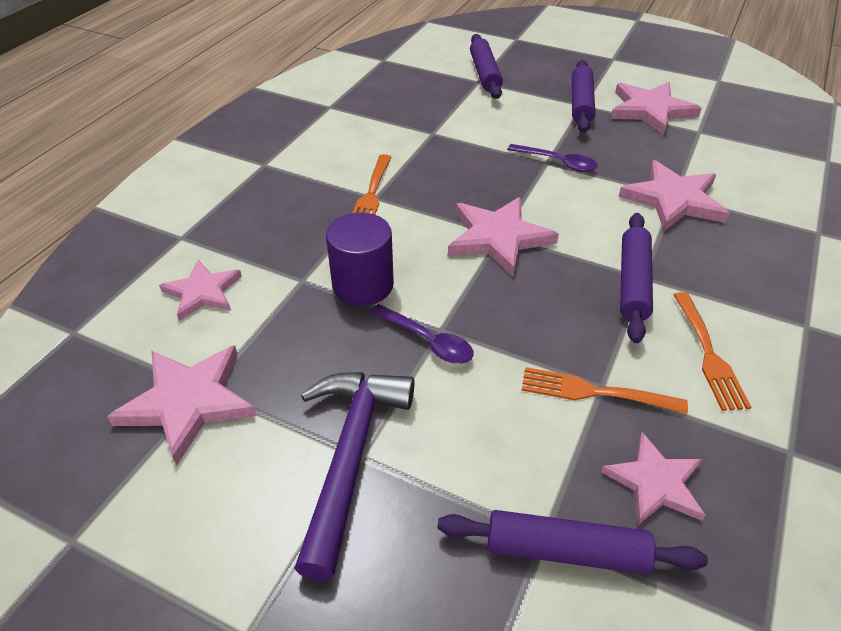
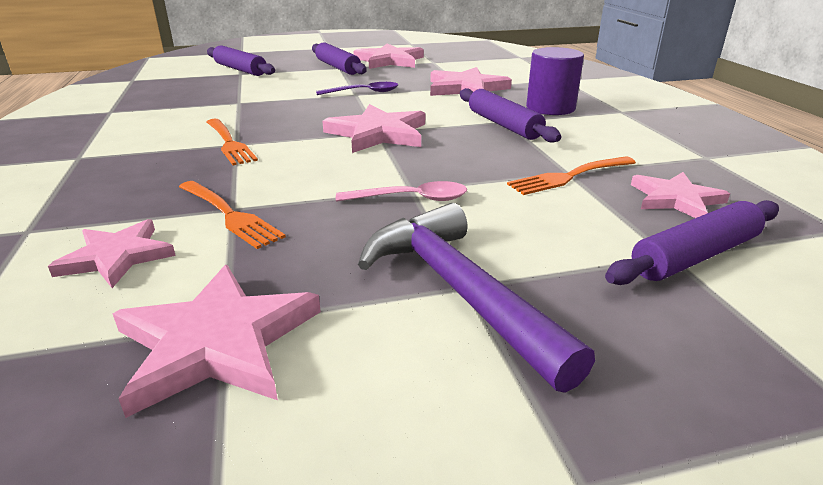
camera: 40 degrees left, 15 degrees down
(363, 285) = (301, 191): purple cylinder -> purple cylinder (550, 108)
(427, 341) = (411, 199): purple spoon -> pink spoon
(707, 353) = (596, 137): orange fork -> orange fork (228, 215)

